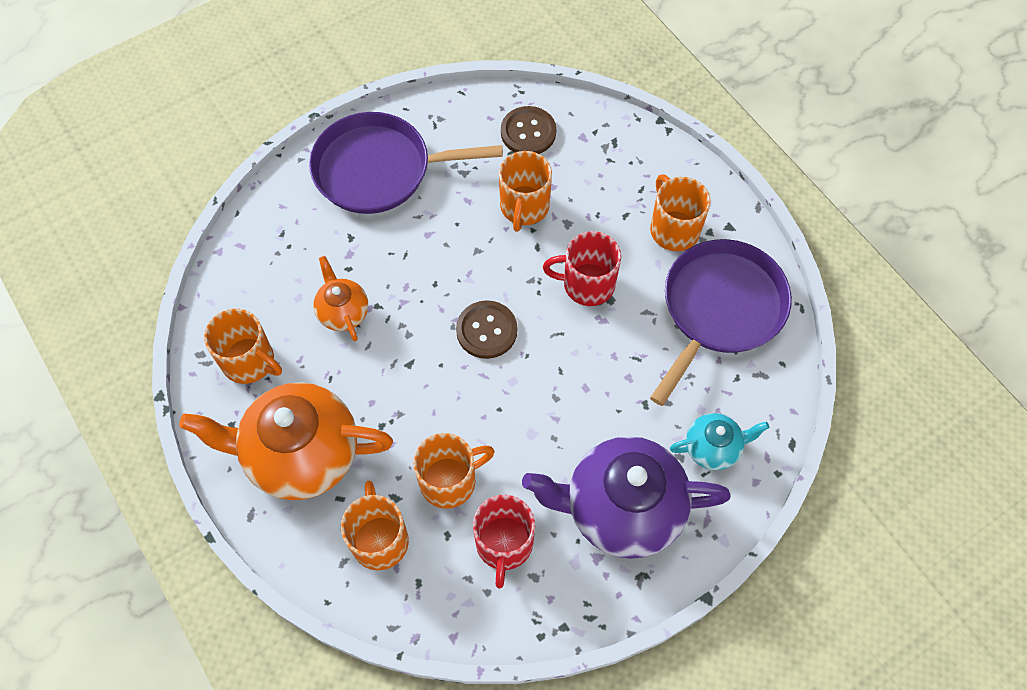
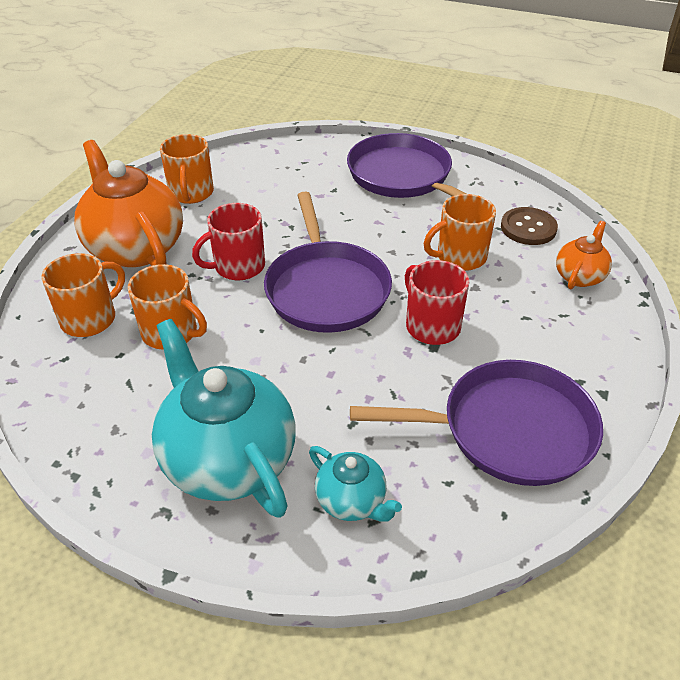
camera: 55 degrees right, 20 degrees down
(343, 312) = (270, 213): orange teapot -> orange teapot (579, 276)
(486, 330) = (326, 289): brown button -> purple pan
(504, 544) = (134, 394): red mug -> red mug (238, 266)
(621, 508) = (228, 459): purple teapot -> turquoise teapot
(674, 229) = (551, 355): orange mug -> none

